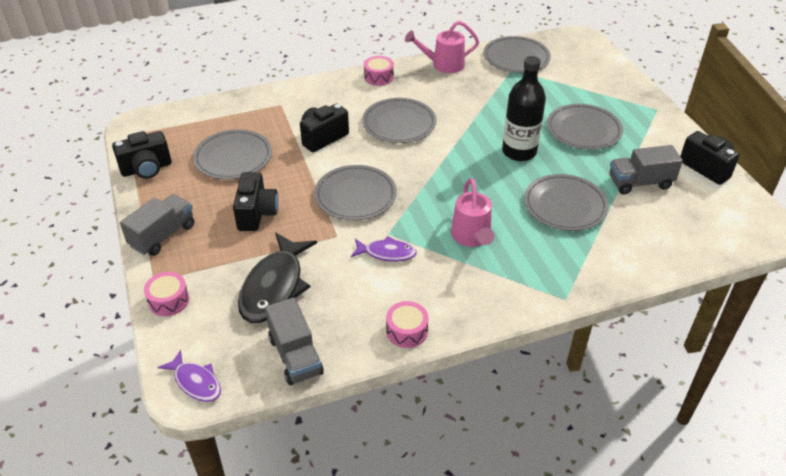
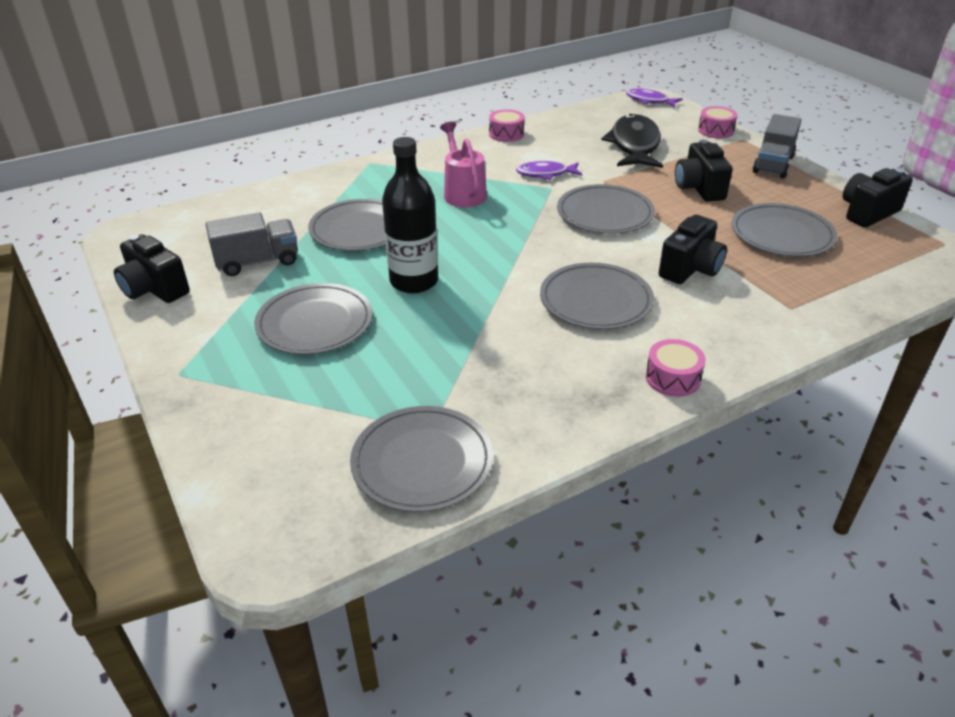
camera: 170 degrees right, 5 degrees down
(295, 356) = (587, 116): grey truck -> none
(443, 65) = (566, 422): pink watering can -> none

